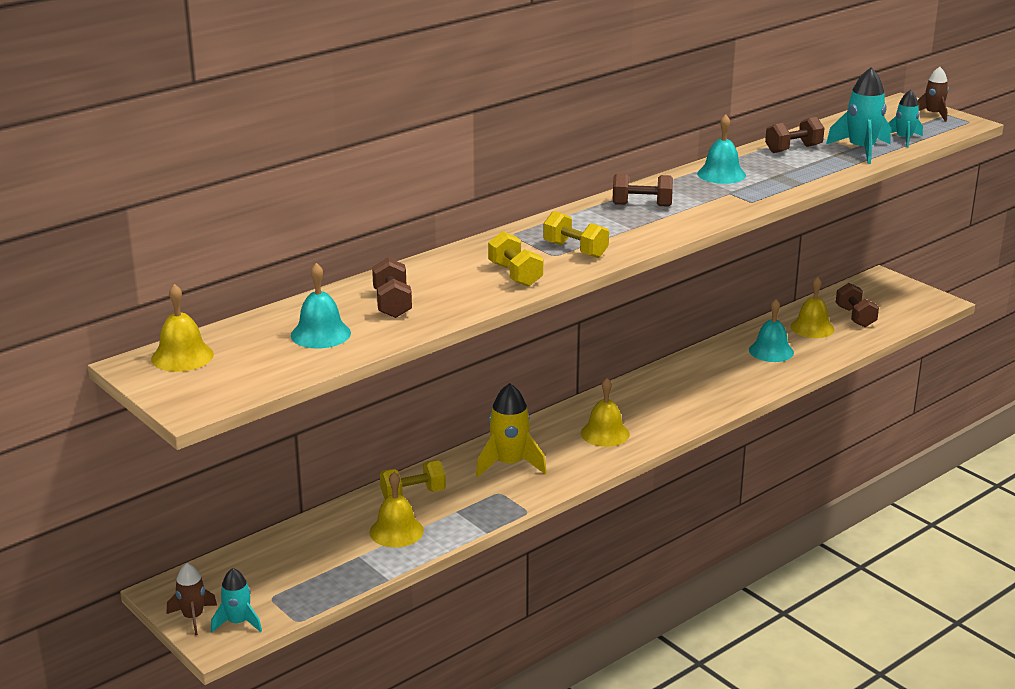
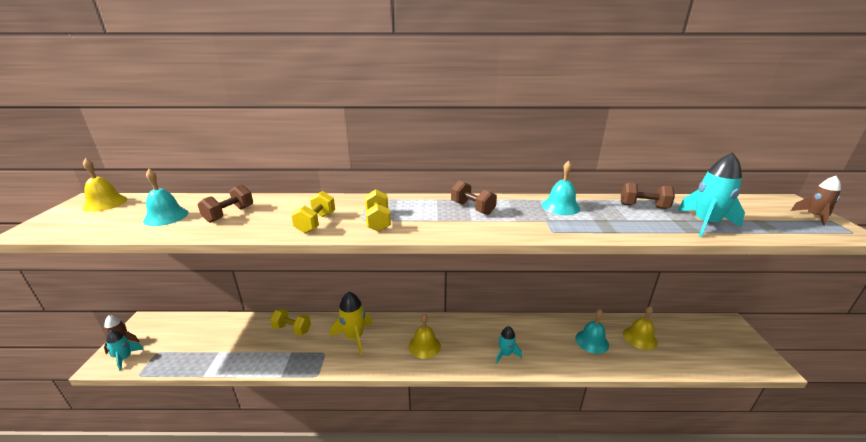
camera: 40 degrees right, 0 degrees up
(396, 531) = (253, 347): yellow bell -> none
(855, 317) = (682, 345): brown dumbbell -> none
(904, 139) = (760, 227): turquoise rocket -> turquoise rocket (505, 354)

